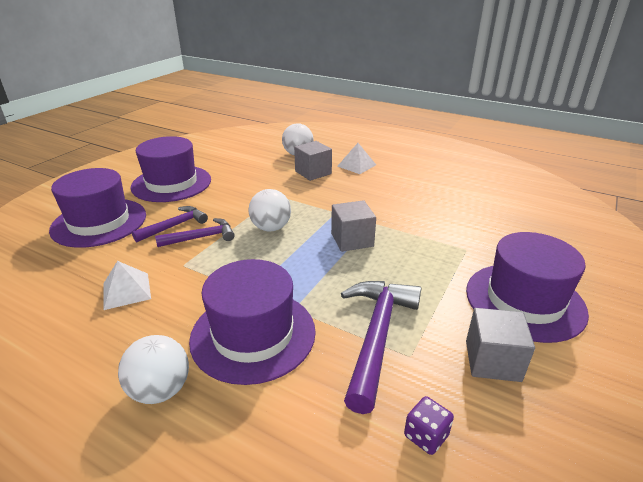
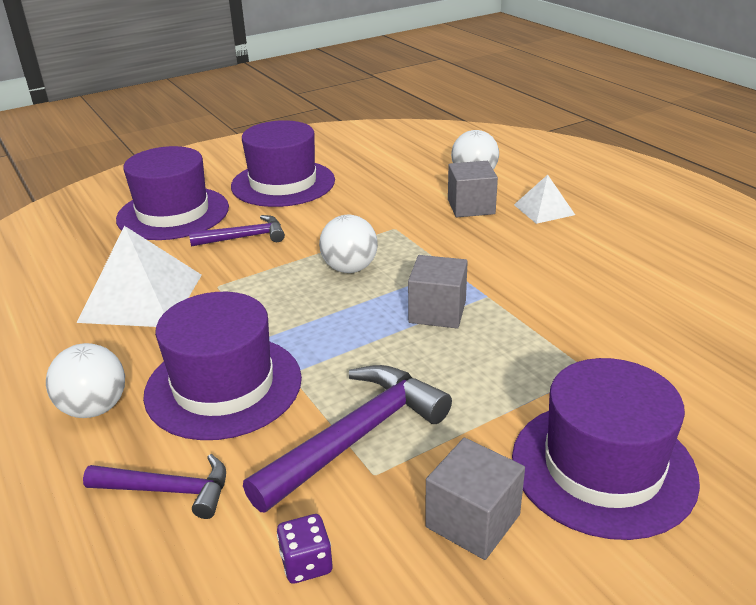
camera: 30 degrees right, 0 degrees up
(126, 291) = (141, 297): white pyramid -> white pyramid, size x1.82
(201, 237) = (261, 259): purple hammer -> purple hammer (168, 490)

